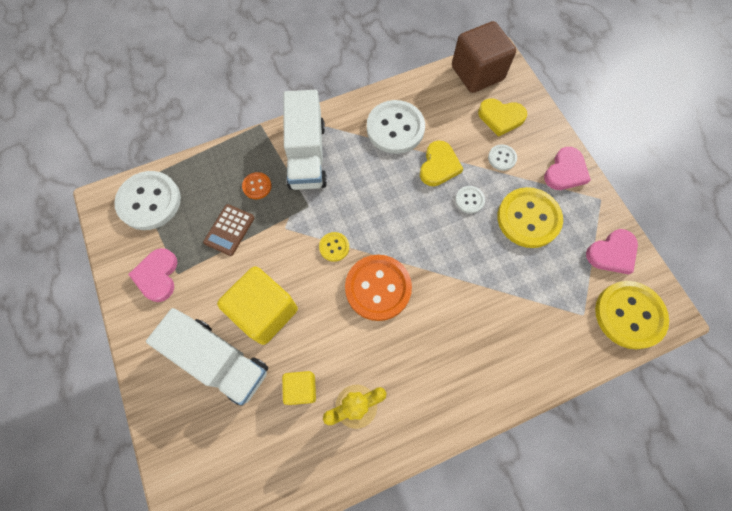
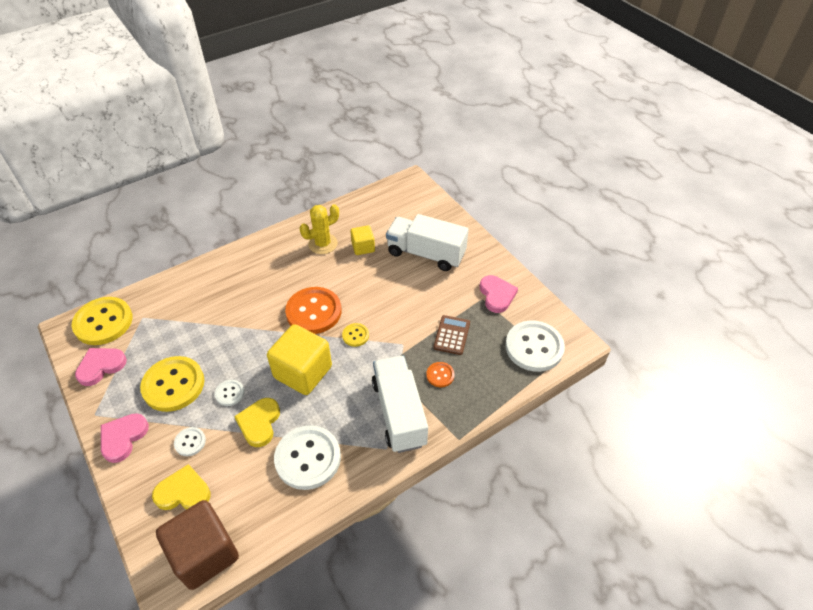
camera: 170 degrees right, 20 degrees down
(265, 312) = (402, 285): yellow cube -> yellow cube (303, 372)

